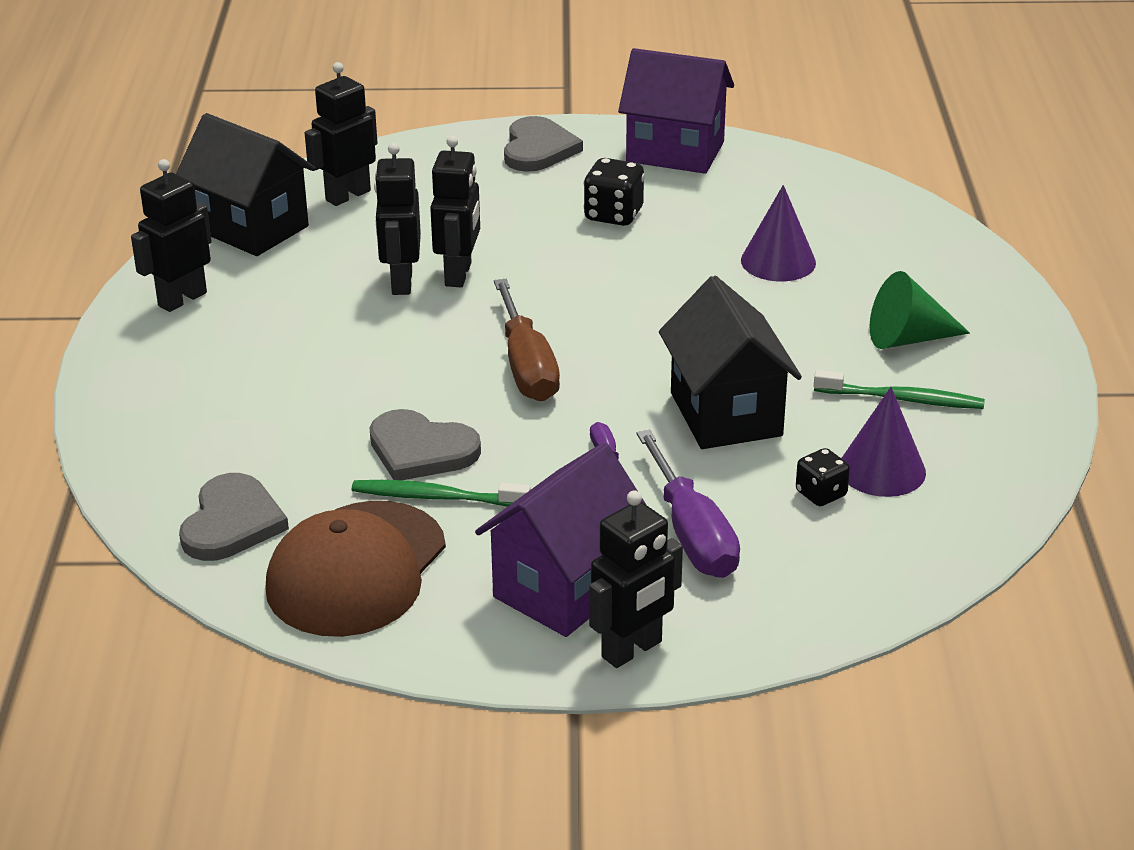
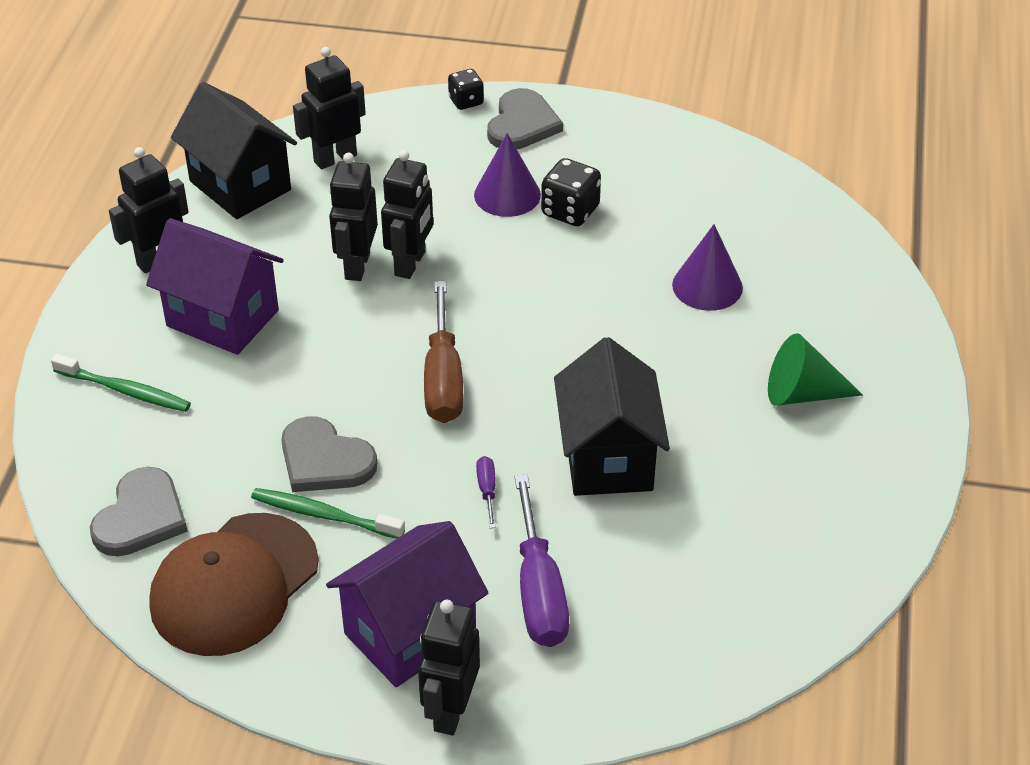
camera: 10 degrees right, 10 degrees up
(632, 650) = (450, 711): black robot -> black robot turned 135 degrees clockwise
(675, 152) = (648, 143): purple house -> purple house (222, 318)
(821, 494) = (668, 562): black dice -> black dice (466, 101)
(882, 470) = (733, 543): purple cone -> purple cone (507, 195)
(901, 399) = (775, 463): green toothbrush -> green toothbrush (124, 390)

